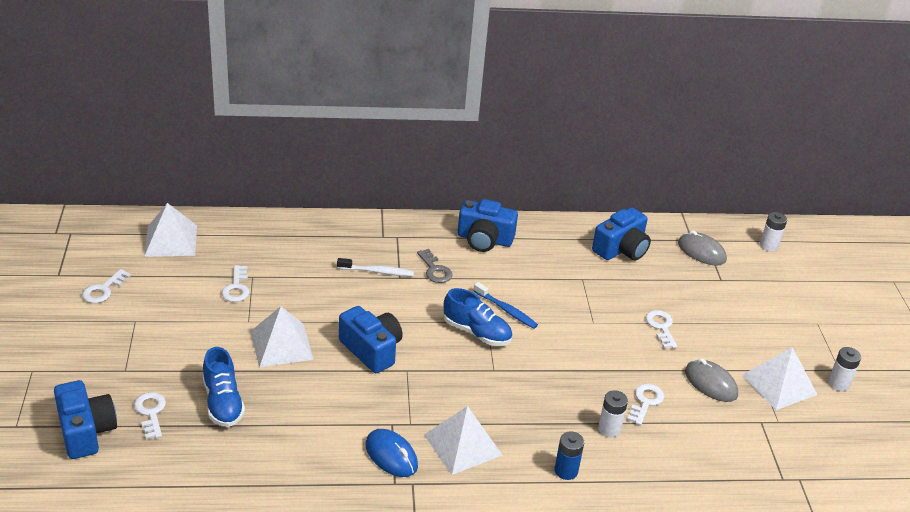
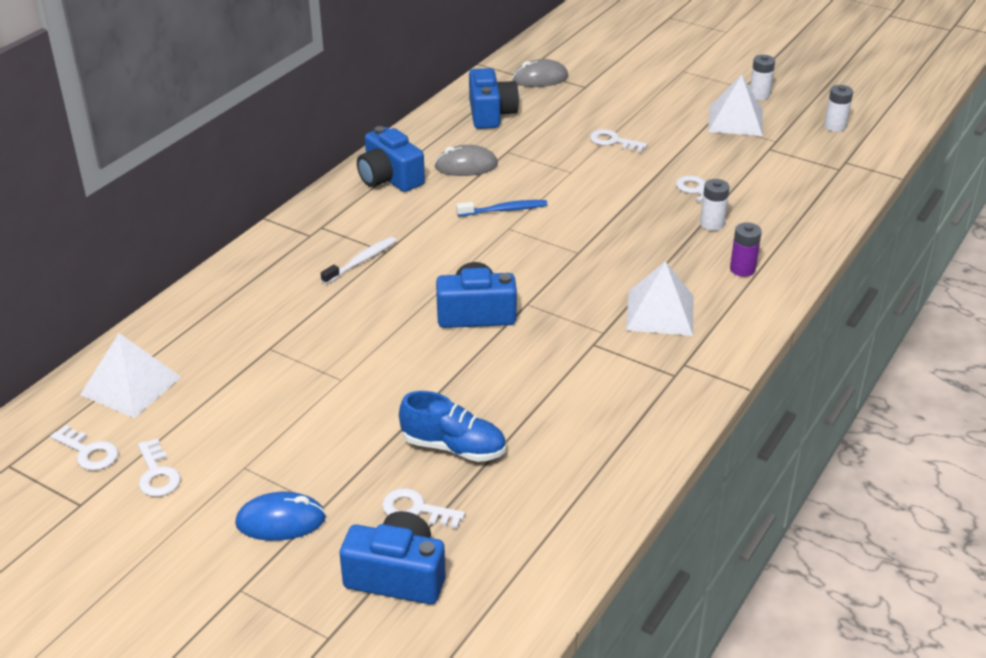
camera: 50 degrees left, 0 degrees up
(236, 288) = (276, 367): white key -> white key (89, 452)
(281, 345) = (405, 370): white pyramid -> none
(391, 455) = (636, 362): blue mouse -> blue mouse (281, 521)
(435, 270) = (400, 225): grey key -> none
(477, 332) = (517, 240): blue shoe -> none
(484, 239) = (389, 178): blue camera -> blue camera turned 90 degrees clockwise
(566, 471) = (742, 269): blue battery -> purple battery
(710, 383) = (704, 150): grey mouse -> grey mouse (466, 166)
(769, 246) = (568, 46): white battery -> white battery (835, 126)

